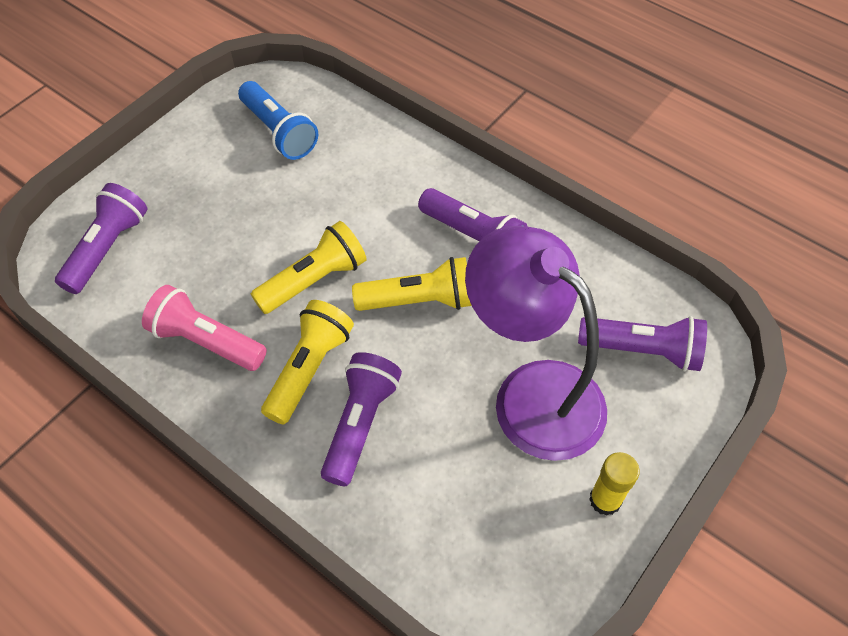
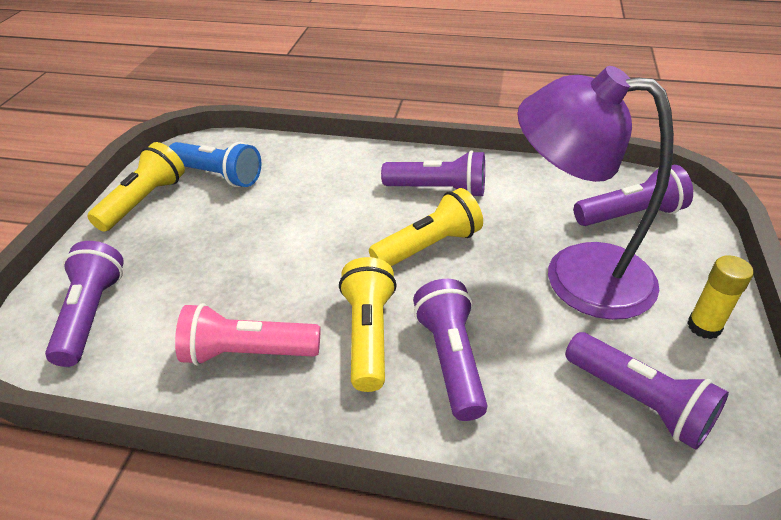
camera: 25 degrees left, 15 degrees down
(314, 280) = (324, 265): yellow flashlight -> yellow flashlight (144, 201)
(486, 536) = (639, 401): none -> purple flashlight

